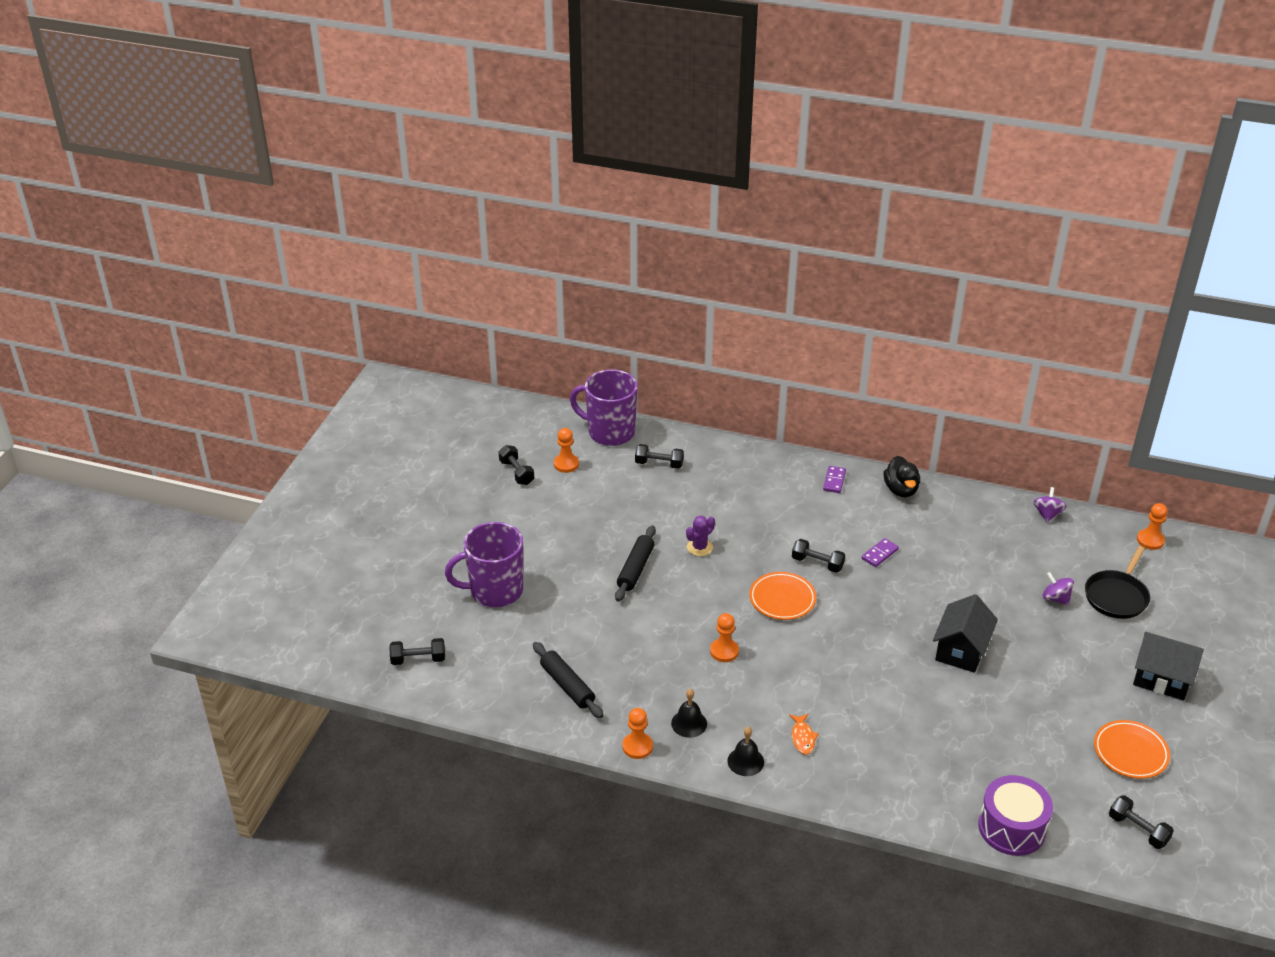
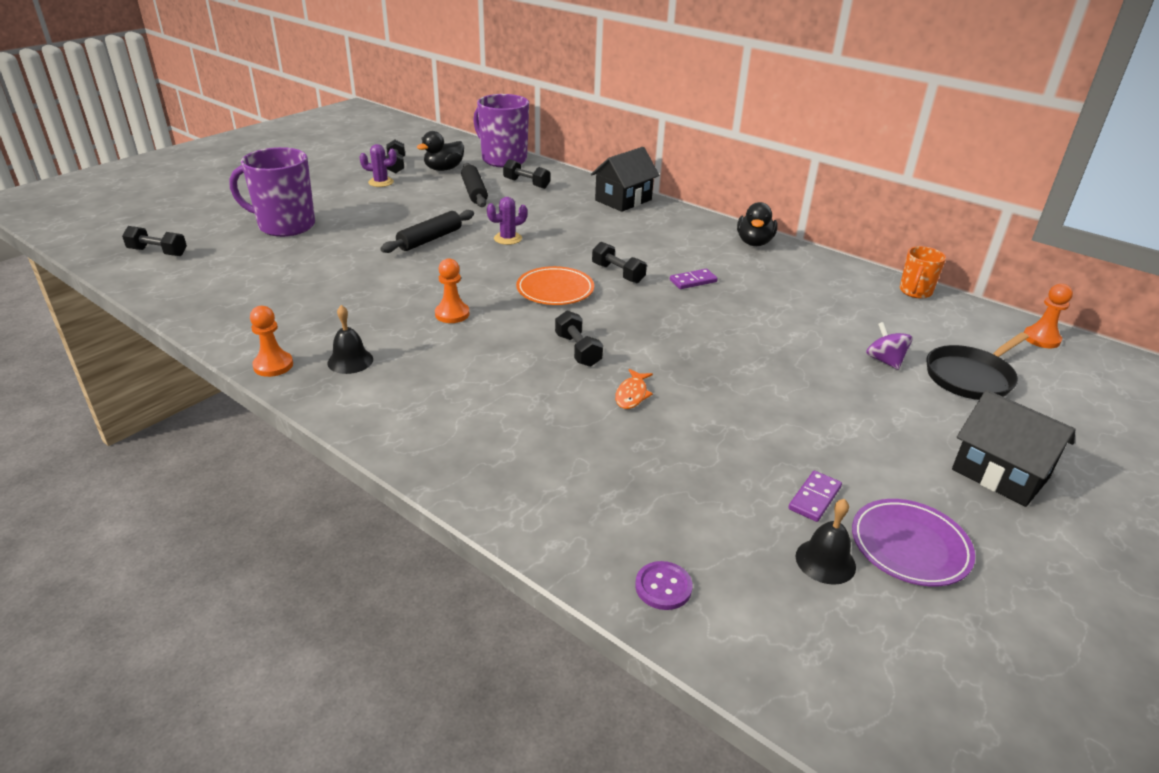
camera: 20 degrees right, 5 degrees down
(525, 502) = (381, 182): none -> purple cactus
(566, 464) = (444, 169): orange pawn -> black duck
(567, 686) = (265, 301): black rolling pin -> black rolling pin (474, 192)
(745, 761) = (375, 410): black bell -> black bell (825, 561)
(803, 738) = (464, 407): orange fish -> orange fish (632, 394)
(834, 481) = (687, 224): purple domino -> purple domino (814, 498)
(961, 650) = (729, 377): black house -> black house (623, 200)
(1011, 828) = (663, 587): purple drum -> purple button
(1047, 514) = (915, 292): purple spinning top -> orange mug
(1130, 752) = (909, 546): orange plate -> purple plate
(1138, 830) = (872, 655): black dumbbell -> black dumbbell (578, 350)

